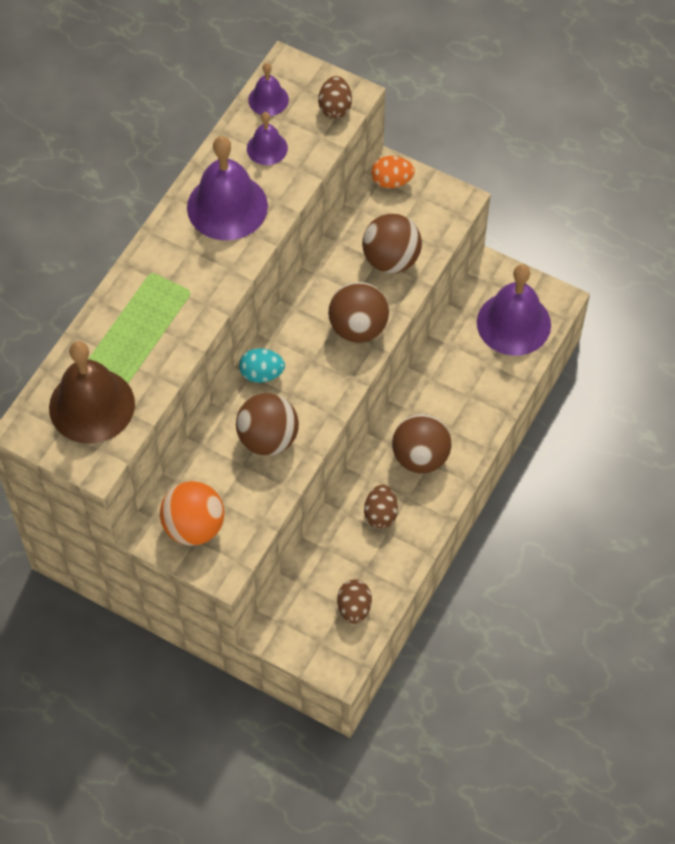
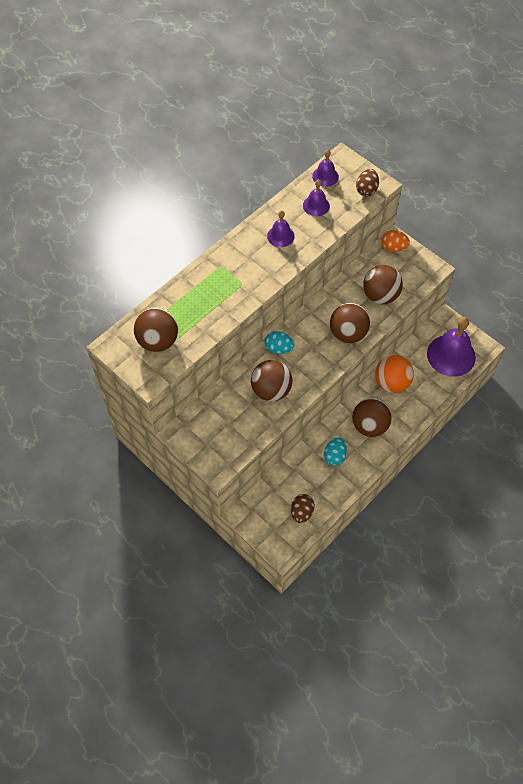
camera: 15 degrees right, 0 degrees up
(91, 405) = (158, 341): brown bell -> brown ball
(194, 527) = (208, 435): orange ball -> orange ball (392, 383)
(227, 206) = (280, 236): purple bell -> purple bell, size x0.52
(380, 514) = (334, 456): brown egg -> turquoise egg

